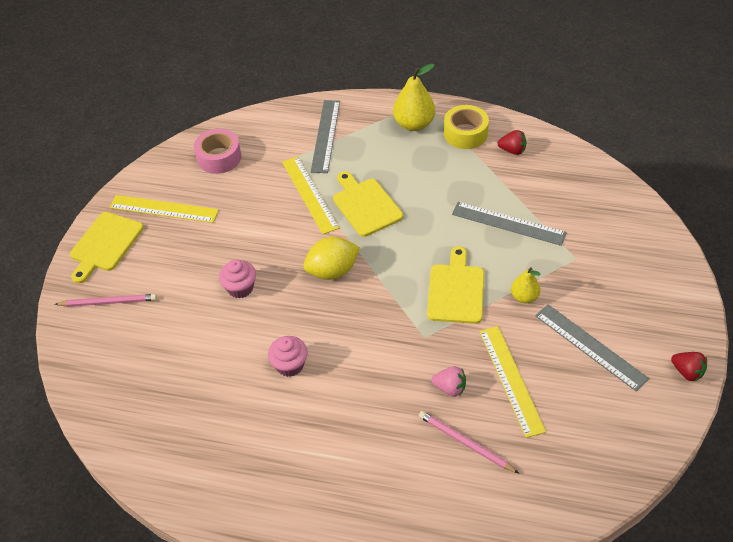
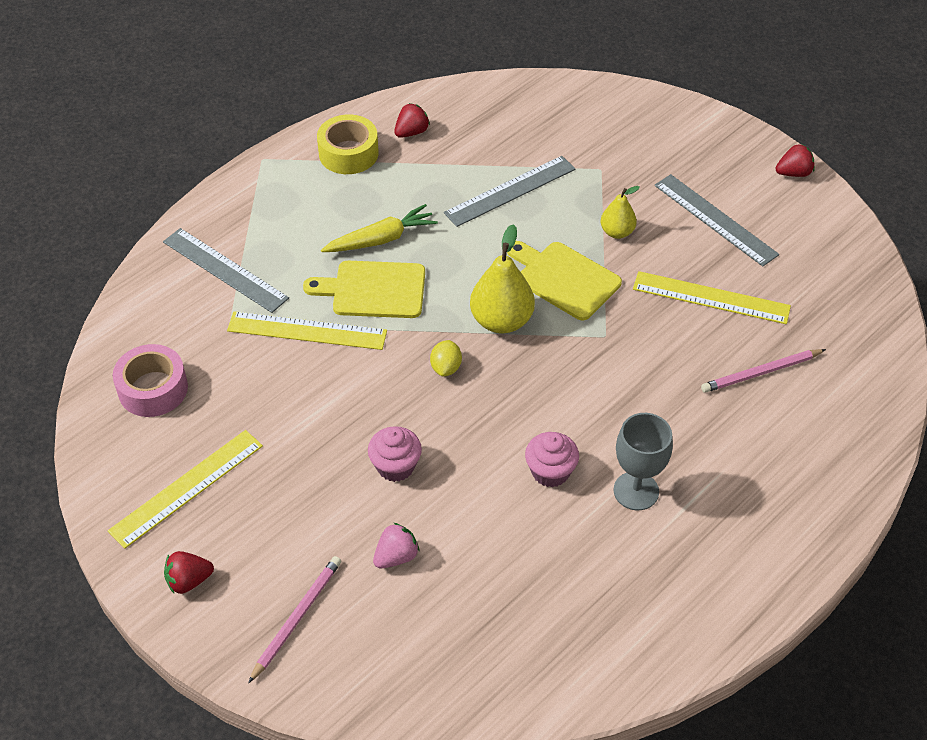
camera: 60 degrees left, 0 degrees up
(105, 244) = (189, 581): yellow cutting board -> red strawberry
(306, 418) = (636, 491): none -> grey goblet
(332, 271) = (446, 368): yellow lemon -> yellow lemon, size x0.55
(409, 186) = (381, 239): none -> yellow carrot
(414, 124) = (289, 186): yellow pear -> yellow pear (501, 321)
(450, 388) = (685, 350): pink strawberry -> pink strawberry (396, 556)
(590, 346) = (715, 219): grey ruler -> grey ruler turned 60 degrees clockwise

